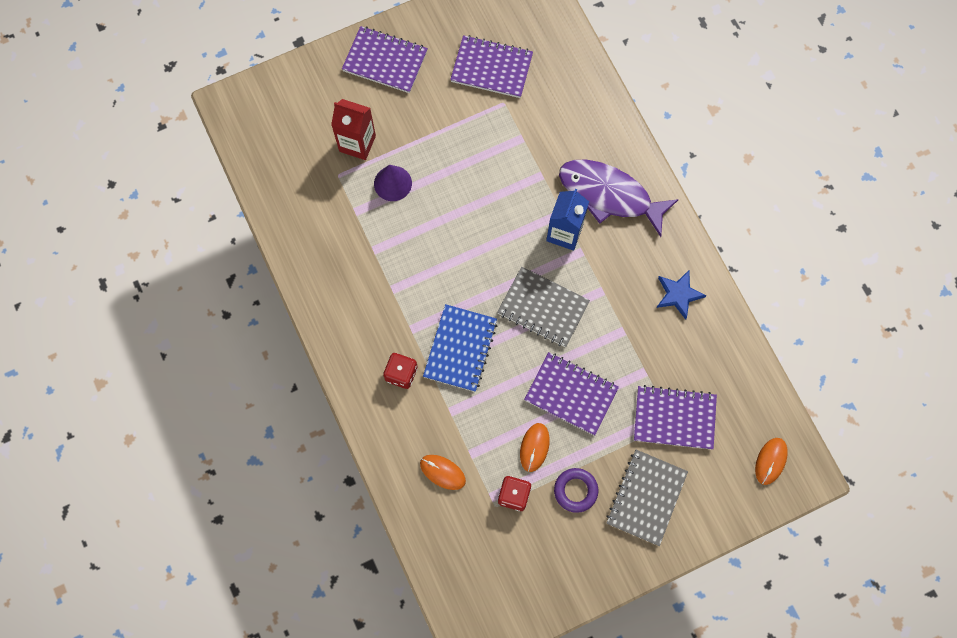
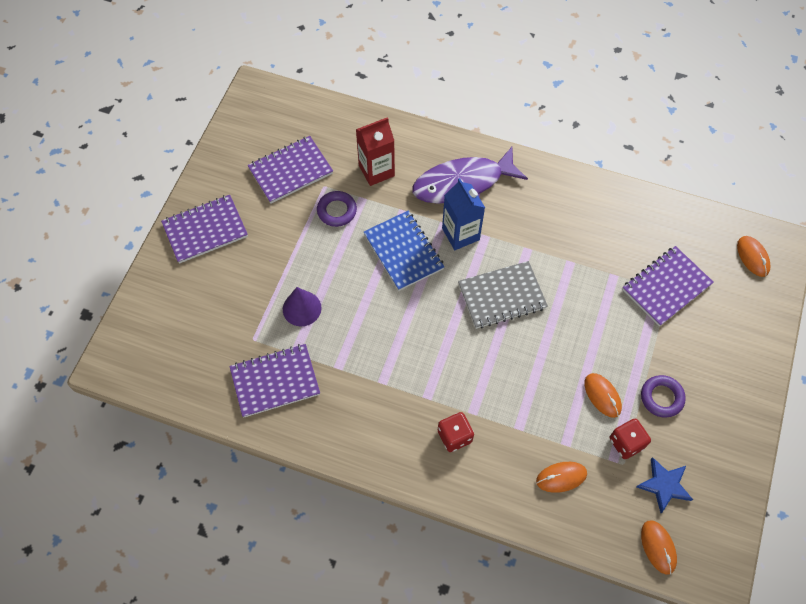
camera: 45 degrees left, 10 degrees down
(357, 143) = (244, 304): red carton -> red carton (376, 170)
(455, 581) = (658, 547): none -> orange mouse
(460, 349) = (477, 377): blue notebook -> blue notebook (403, 251)
(493, 131) = (337, 211): none -> purple ring
(571, 394) = (585, 335): purple notebook -> purple notebook (275, 381)
(646, 497) = (709, 356): grey notebook -> none
(678, 294) = (578, 206): blue star -> blue star (664, 485)

